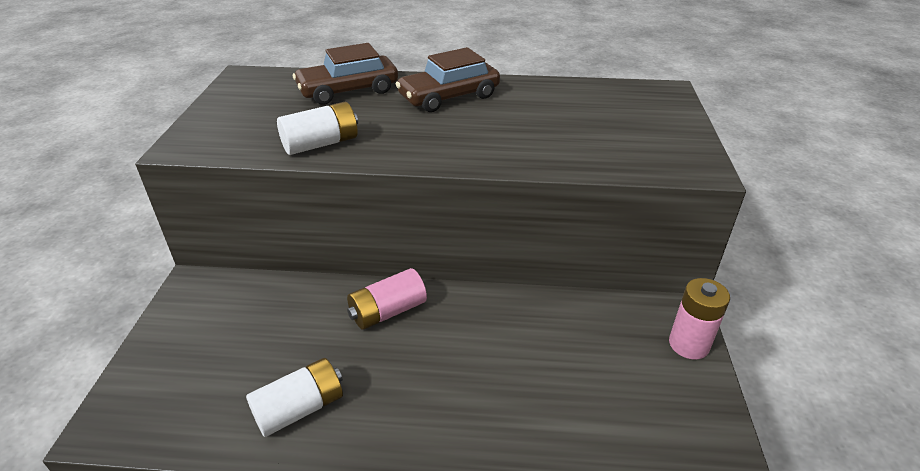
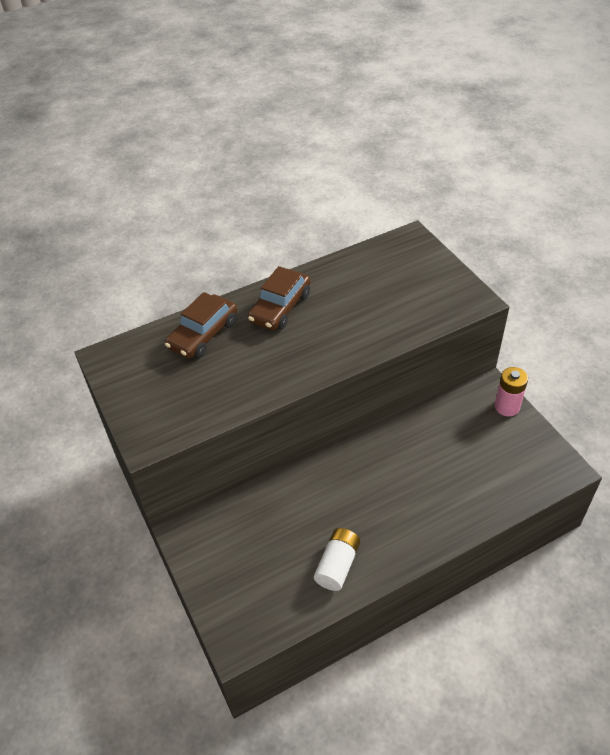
camera: 30 degrees left, 10 degrees up
(321, 144) = (240, 392): white battery -> none
(388, 311) = (329, 479): pink battery -> none

